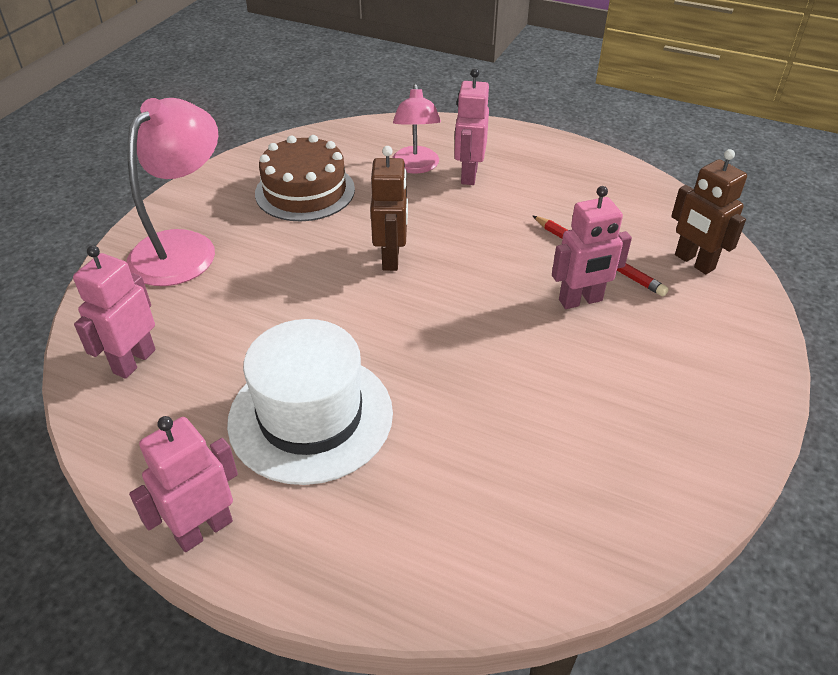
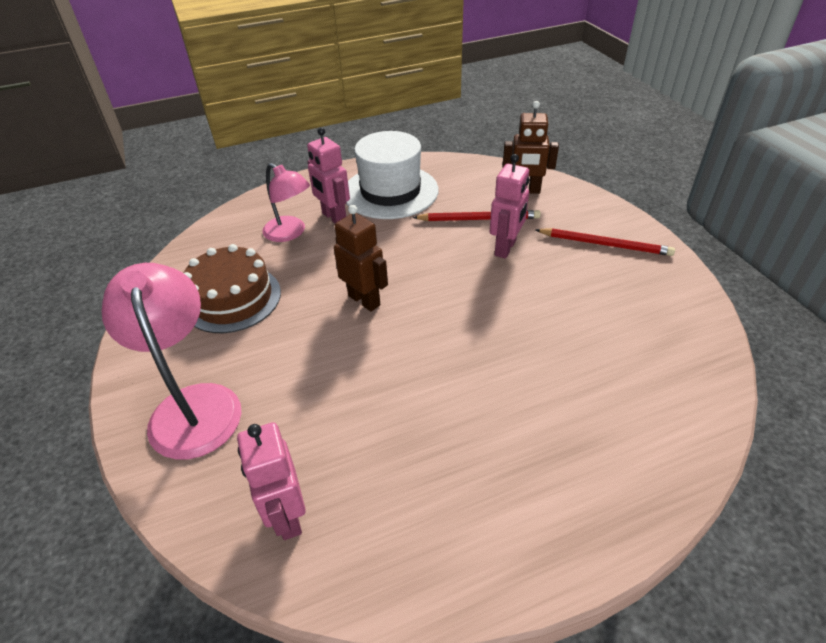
camera: 45 degrees left, 0 degrees up
(204, 529) = (520, 570): pink robot -> none
(310, 416) = (470, 436): white hat -> white hat (390, 191)
(695, 369) = (605, 244): none -> red pencil

